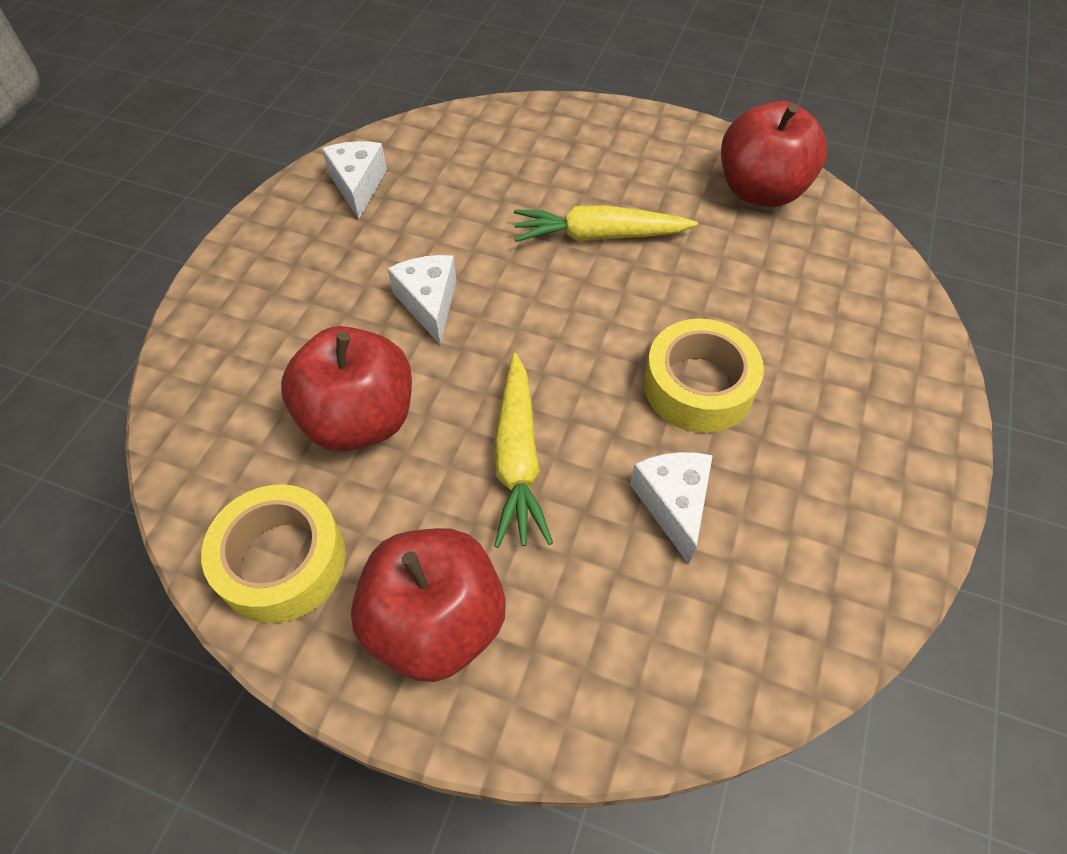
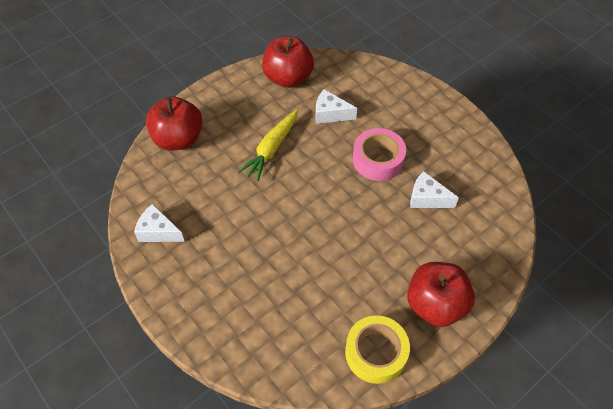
camera: 60 degrees left, 0 degrees up
(360, 419) = (317, 292): red apple -> red apple (178, 139)
(429, 303) = (265, 235): white cheese -> white cheese (330, 114)
(518, 458) = (375, 240): yellow carrot -> none
(698, 386) = (378, 159): yellow tape -> pink tape

